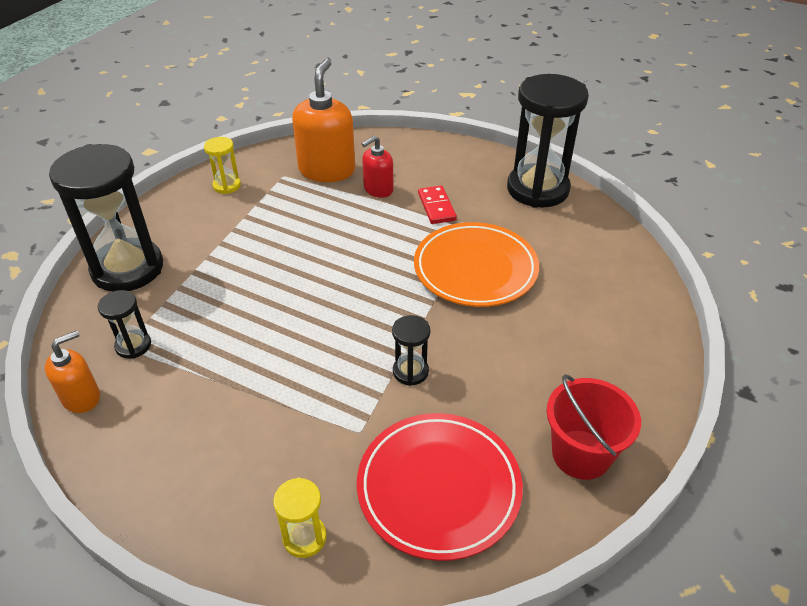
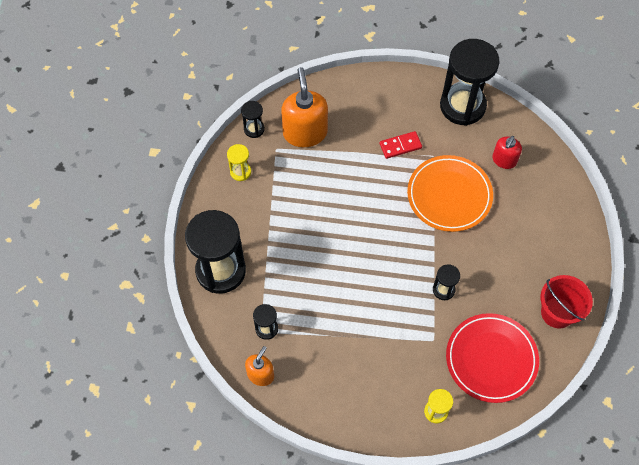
camera: 20 degrees left, 20 degrees up
(270, 155) = (254, 129): none -> black hourglass
(378, 189) = (352, 141): red soap dispenser -> red soap dispenser (504, 160)
(436, 207) = (400, 146): red domino -> red domino turned 75 degrees counterclockwise

